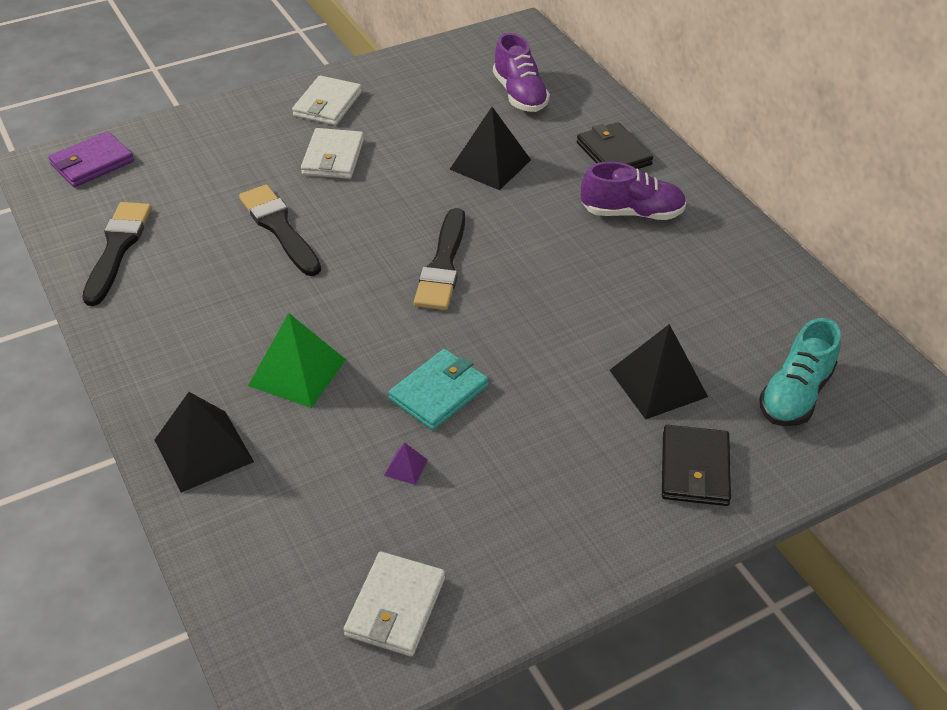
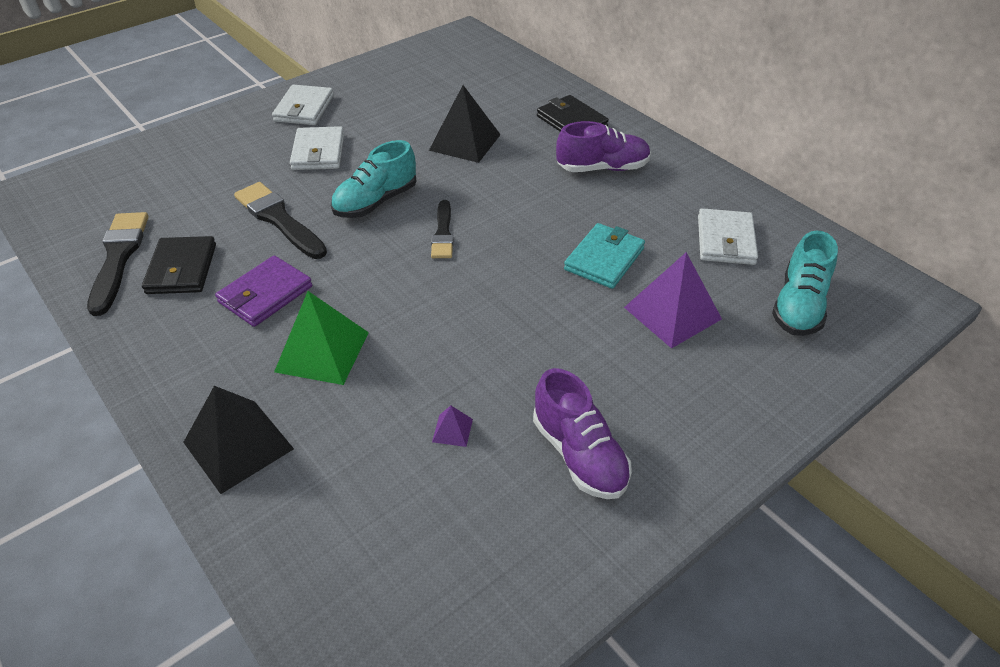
camera: 10 degrees left, 0 degrees up
(92, 163) = (83, 183): purple wallet -> purple wallet (265, 294)
(381, 221) = (376, 202): none -> turquoise shoe
(395, 607) = (476, 582): white wallet -> white wallet (725, 240)
(439, 392) = (468, 351): turquoise wallet -> turquoise wallet (604, 259)
(443, 265) = (443, 233): black brush -> black brush, size x0.63
(519, 95) = (476, 83): purple shoe -> purple shoe (579, 454)
(658, 383) = (672, 313): black pyramid -> purple pyramid
(694, 469) = (732, 388): black wallet -> black wallet (181, 269)

